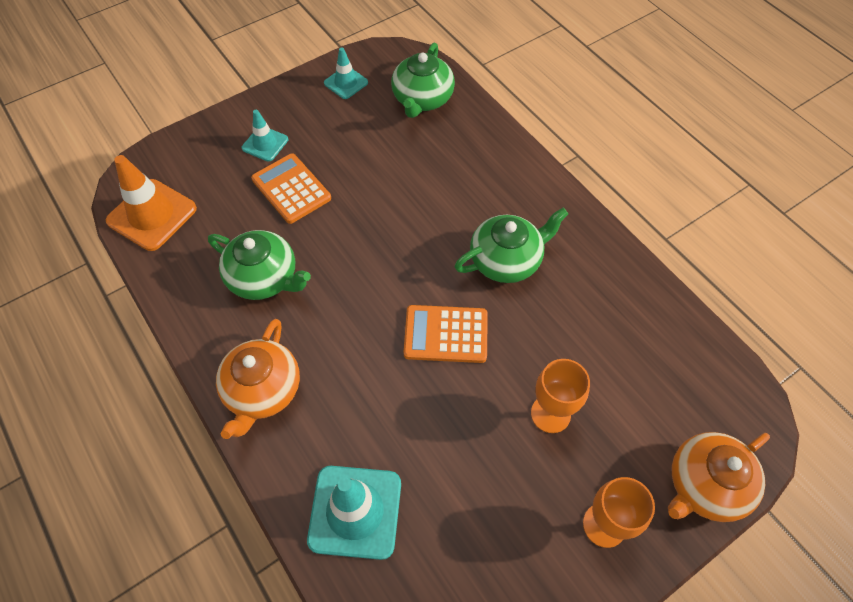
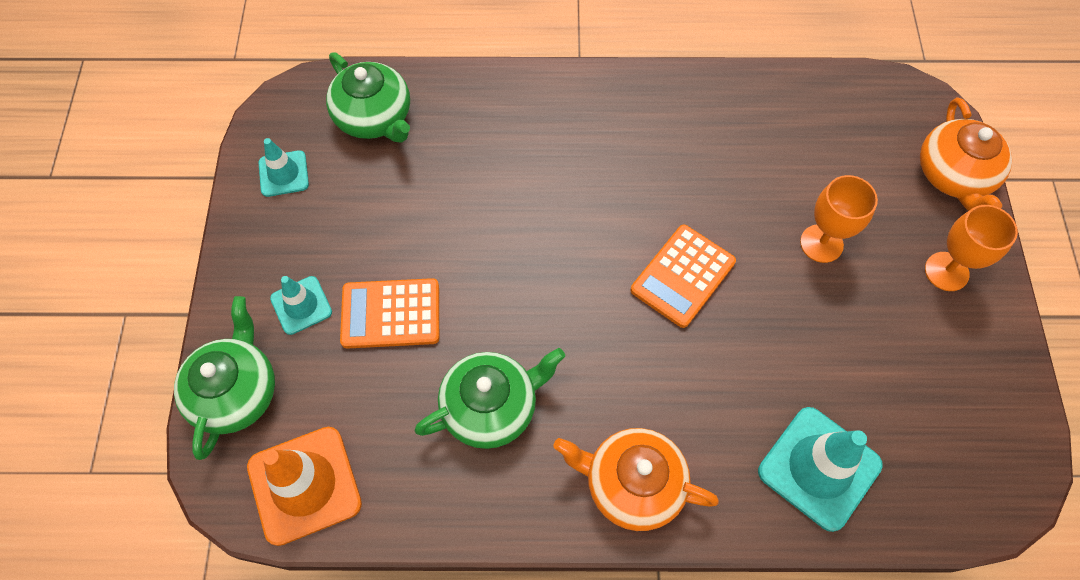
camera: 55 degrees left, 5 degrees up
(262, 391) = (632, 484): orange teapot -> orange teapot turned 150 degrees clockwise
(506, 260) = (637, 173): green teapot -> green teapot (236, 392)

